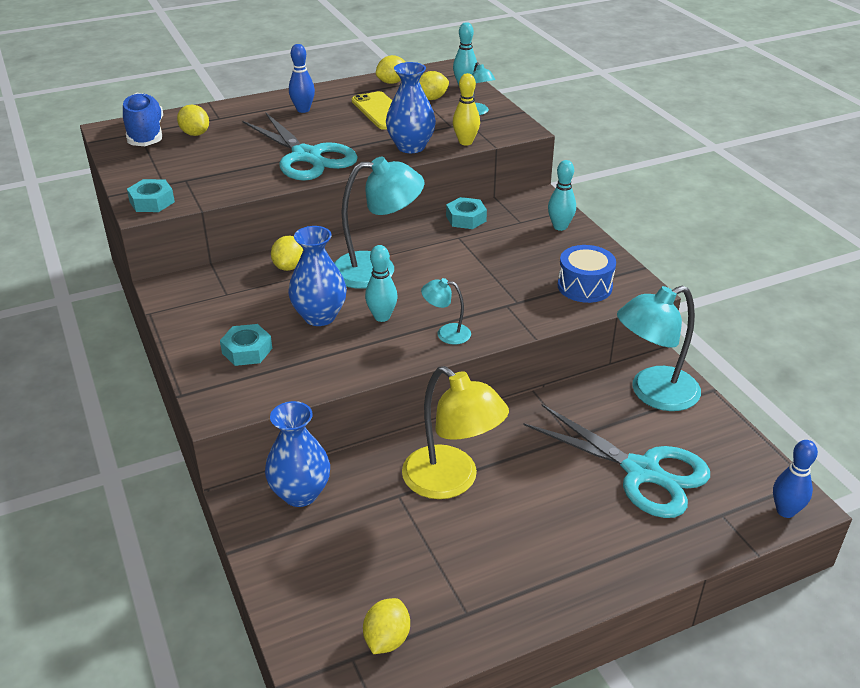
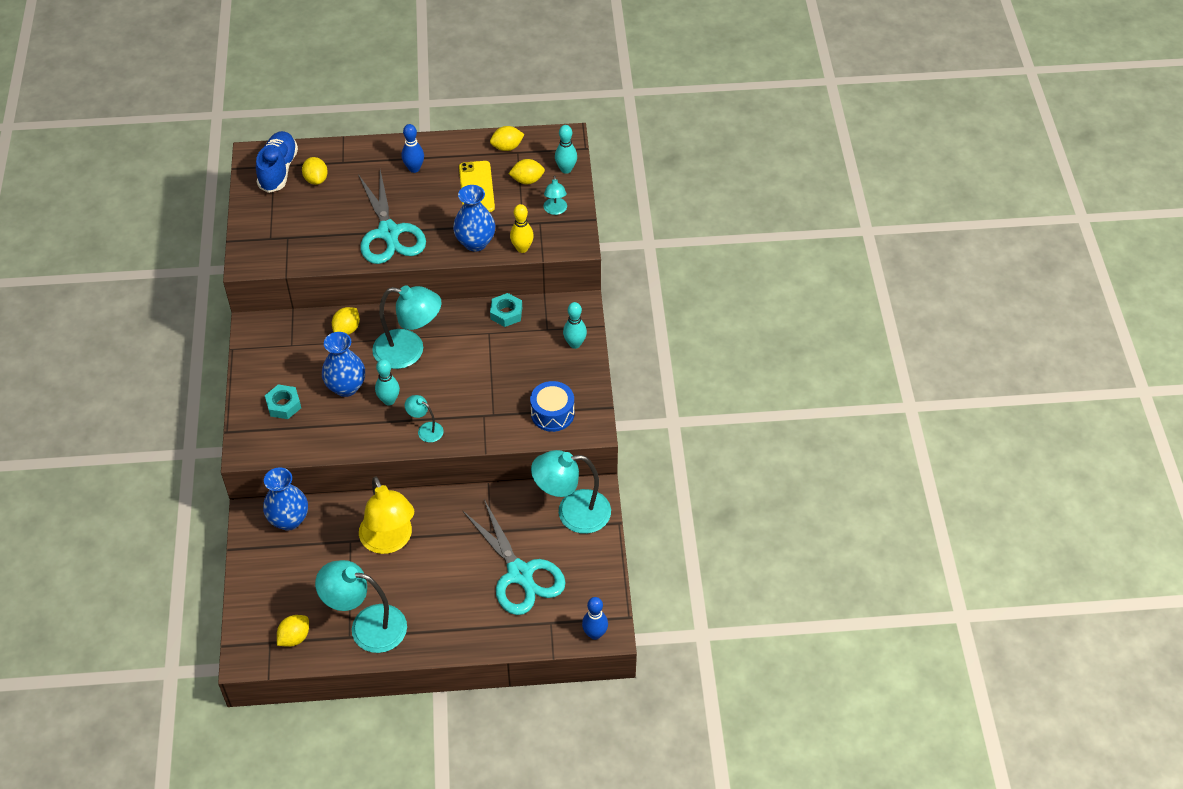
camera: 20 degrees right, 15 degrees up
(152, 202) = (254, 257): turquoise nut -> none
(484, 591) = (367, 626): none -> turquoise lamp

